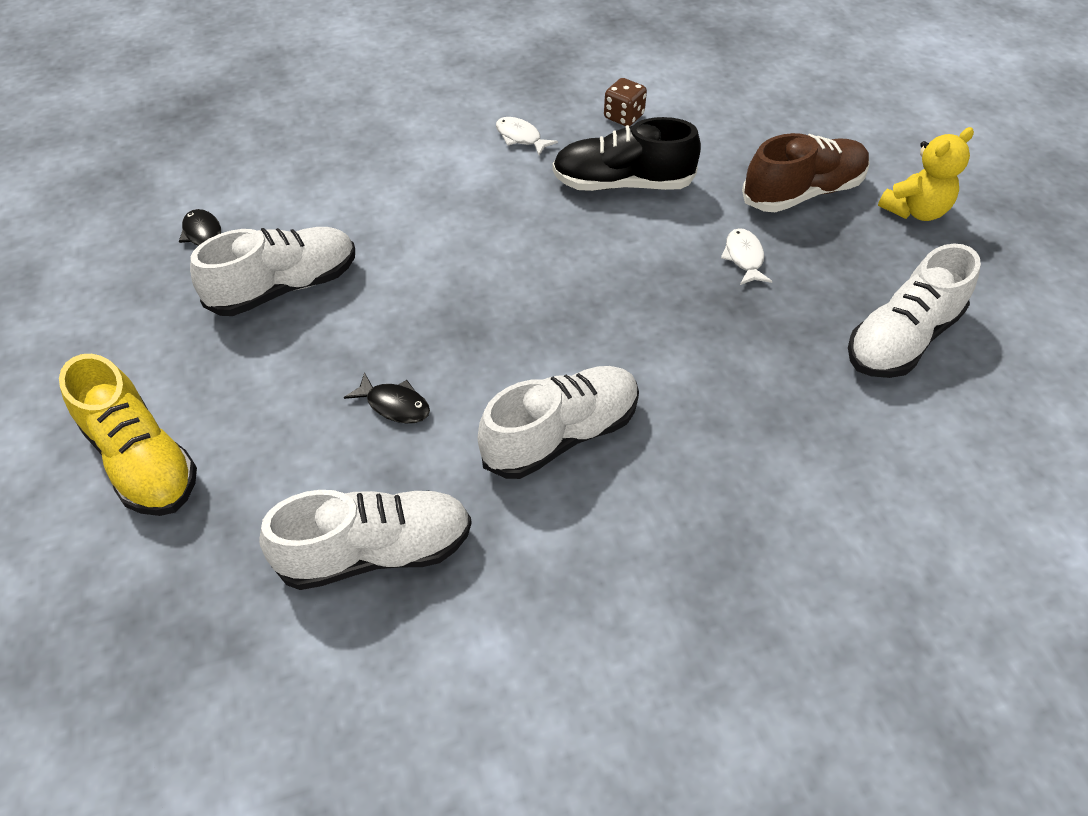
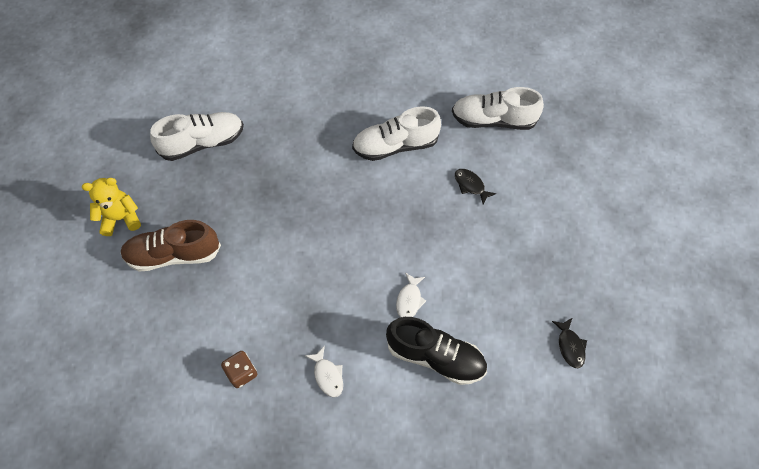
camera: 160 degrees left, 10 degrees up
(142, 460) = (598, 193): yellow shoe -> none
(285, 287) = (519, 283): white shoe -> none
(622, 184) = (280, 301): black shoe -> black shoe (435, 357)
(744, 258) = (244, 217): white fish -> white fish (409, 300)

